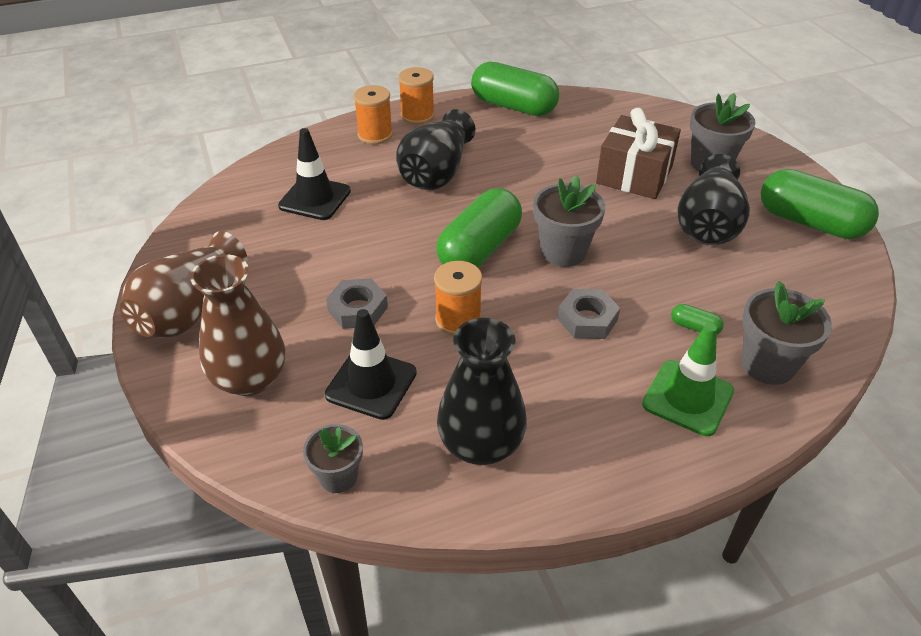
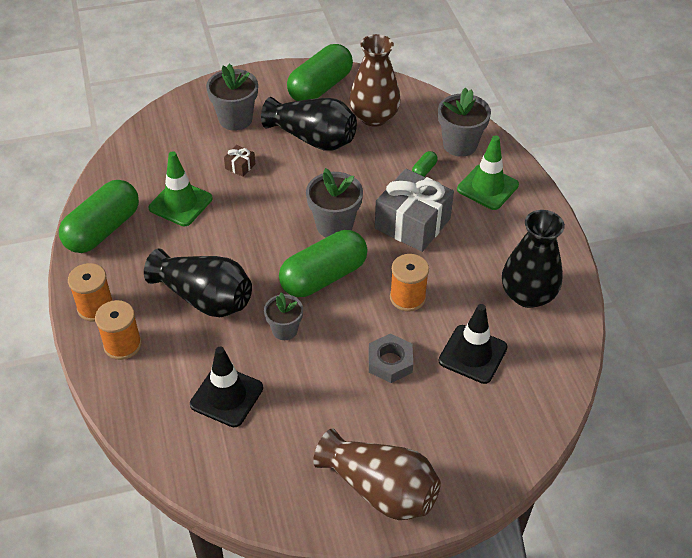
camera: 85 degrees left, 5 degrees up
(250, 378) = (466, 434): brown vase -> brown vase (374, 117)
(338, 476) = (557, 374): grey flower pot -> grey flower pot (284, 330)
(479, 249) = (323, 277): green capsule -> green capsule turned 75 degrees counterclockwise
(563, 144) = (180, 203): none -> green traffic cone
(587, 319) = (412, 223): grey nut -> grey gift
(634, 175) = (240, 166): brown gift -> brown gift, size x0.41

